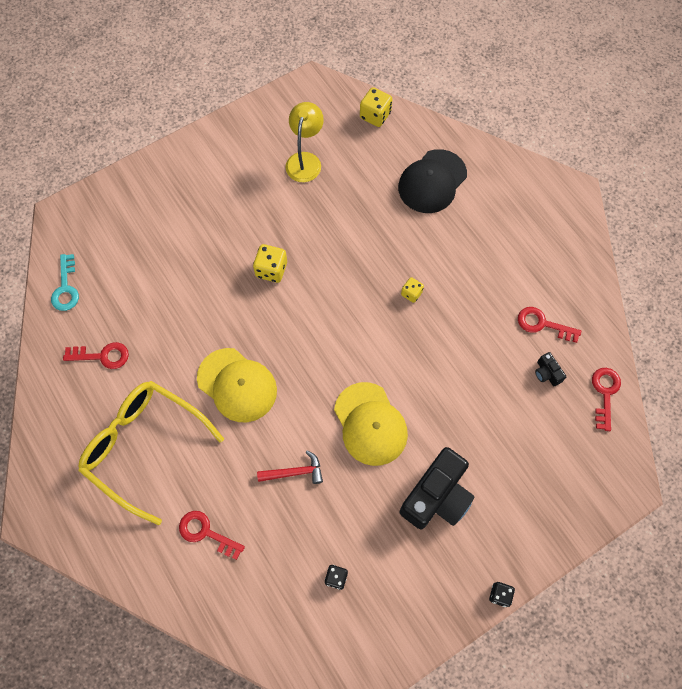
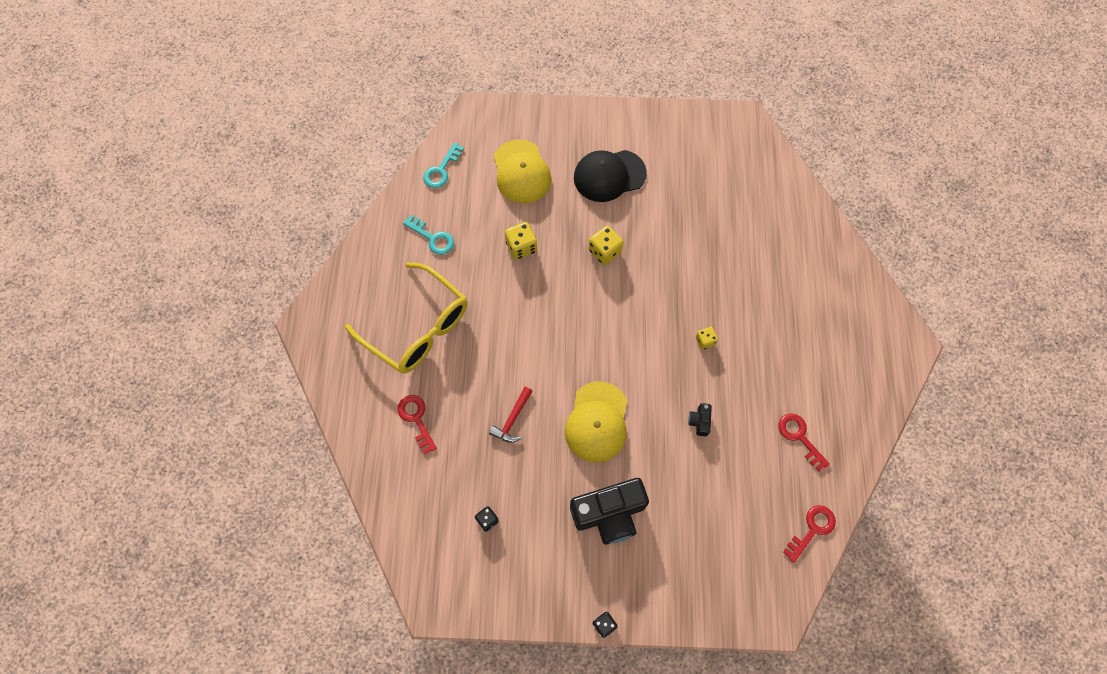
camera: 35 degrees right, 0 degrees up
(102, 356) = (433, 238): red key -> turquoise key
(145, 448) = (416, 327): yellow glasses -> yellow glasses turned 150 degrees clockwise
(237, 385) = (516, 324): yellow cap -> yellow cap (521, 172)
(294, 472) = (512, 419): red hammer -> red hammer turned 90 degrees clockwise
(305, 160) = (694, 180): yellow lamp -> none
(375, 115) = (779, 177): yellow dice -> yellow dice (521, 247)
(432, 181) = (789, 260): black cap -> black cap (609, 176)
(547, 373) = (773, 479): black camera -> black camera (699, 421)

